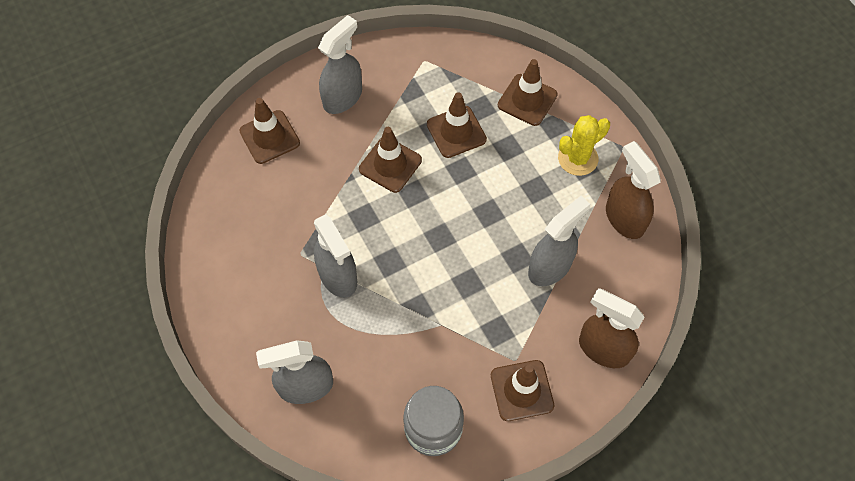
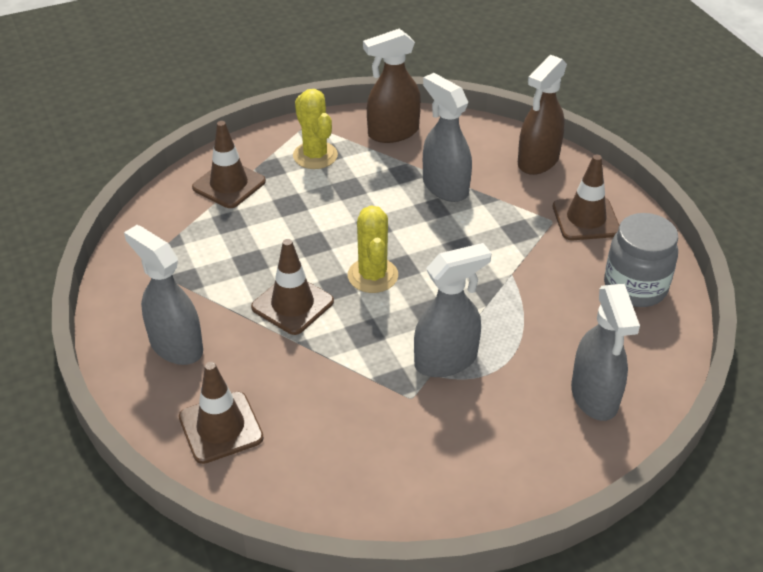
camera: 85 degrees left, 20 degrees down
(428, 217) = (373, 275): none -> yellow cactus
(456, 132) = (258, 244): brown traffic cone -> none

